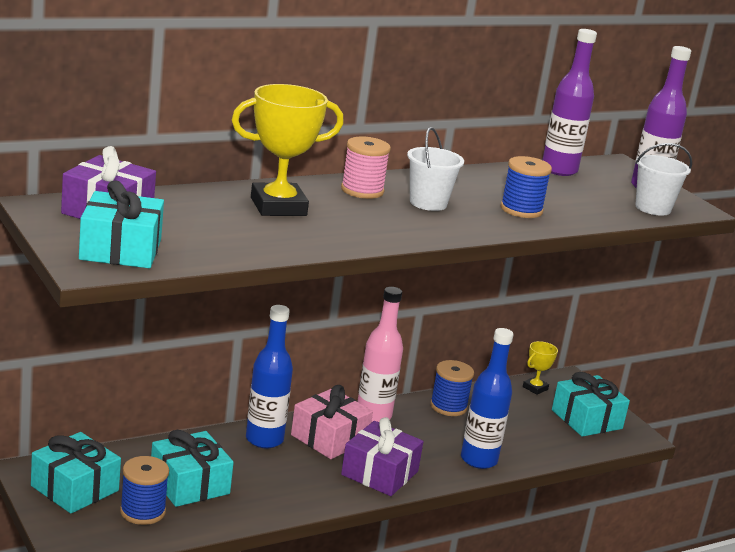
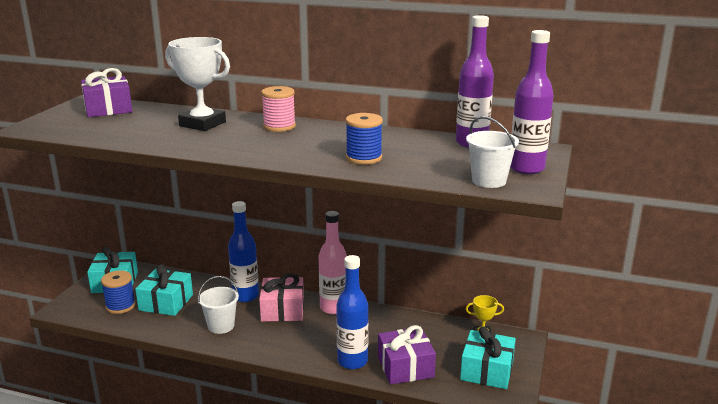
camera: 50 degrees right, 0 degrees up
(120, 250) = (62, 125): turquoise gift -> none
(278, 206) = (202, 124): yellow trophy -> white trophy
(380, 473) = (274, 341): purple gift -> purple gift (405, 367)
(428, 203) = (304, 141): white bucket -> white bucket (221, 326)
(448, 406) = (393, 321): blue spool -> none

